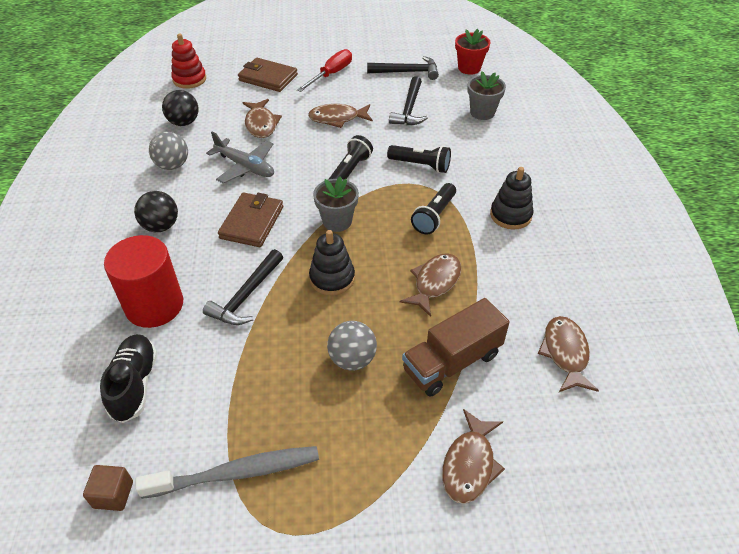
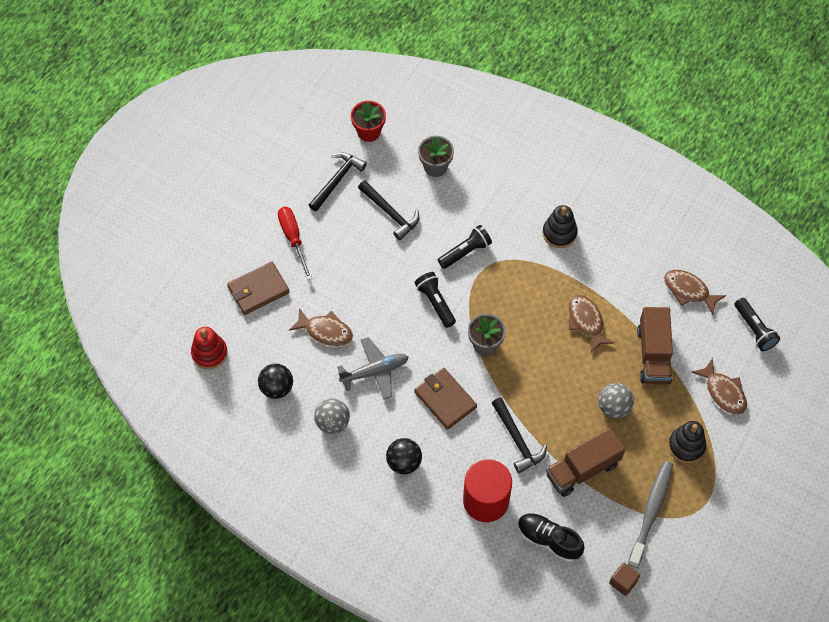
camera: 55 degrees left, 15 degrees up
(249, 370) = (582, 469): none -> brown truck
(332, 278) = (538, 379): black stacking toy -> black stacking toy (686, 446)
(337, 118) = (362, 272): brown fish -> none
(434, 216) = (525, 280): black flashlight -> black flashlight (754, 329)

